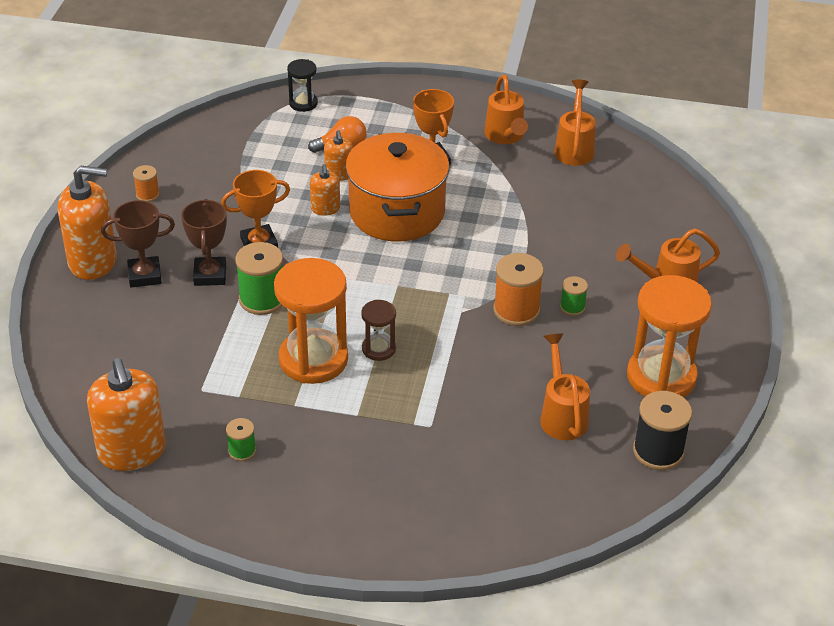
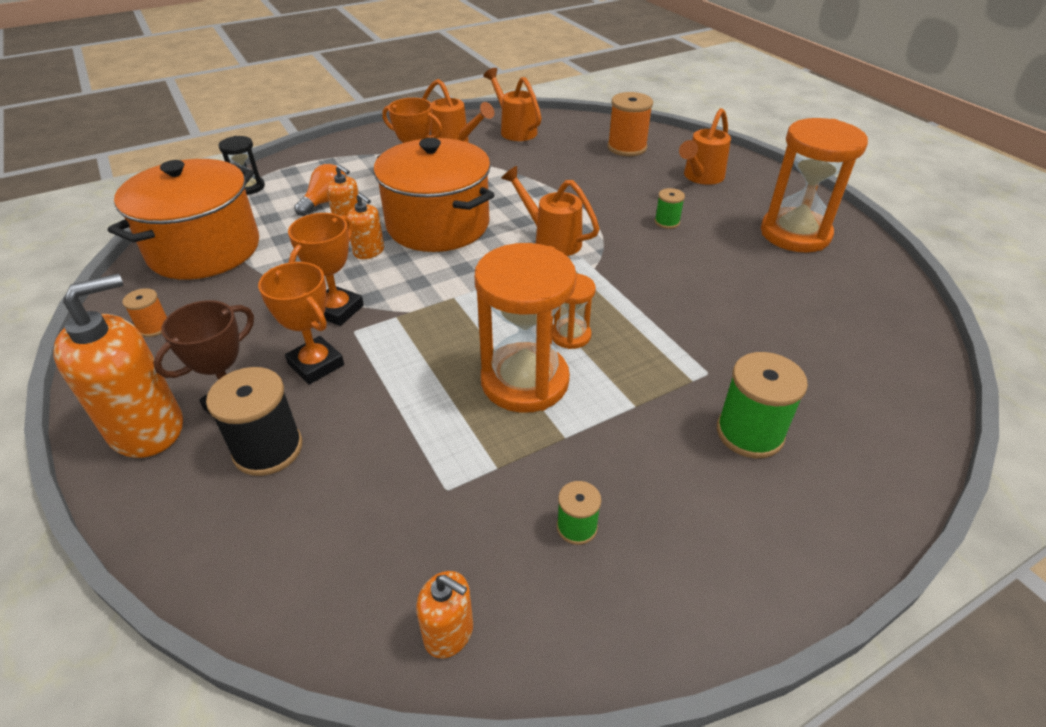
camera: 40 degrees left, 0 degrees up
(132, 451) = (449, 632): orange soap dispenser -> orange soap dispenser, size x0.50
(210, 275) = (316, 364): brown trophy -> orange trophy
(225, 148) = (204, 250): none -> orange pot
(262, 299) = (401, 356): green spool -> green spool (749, 433)
(378, 349) = (570, 335): brown hourglass -> orange hourglass
(516, 310) = (632, 245): orange spool -> orange spool (627, 147)
(562, 414) = (781, 298): orange watering can -> orange watering can (551, 239)
(658, 451) = (879, 283): black spool -> black spool (268, 449)

